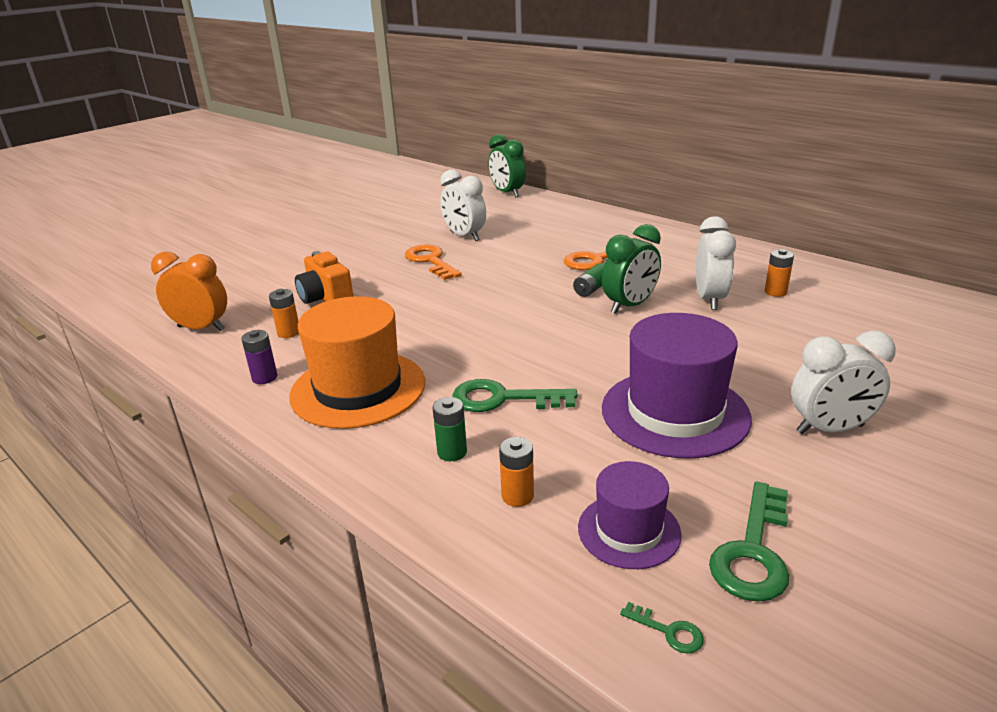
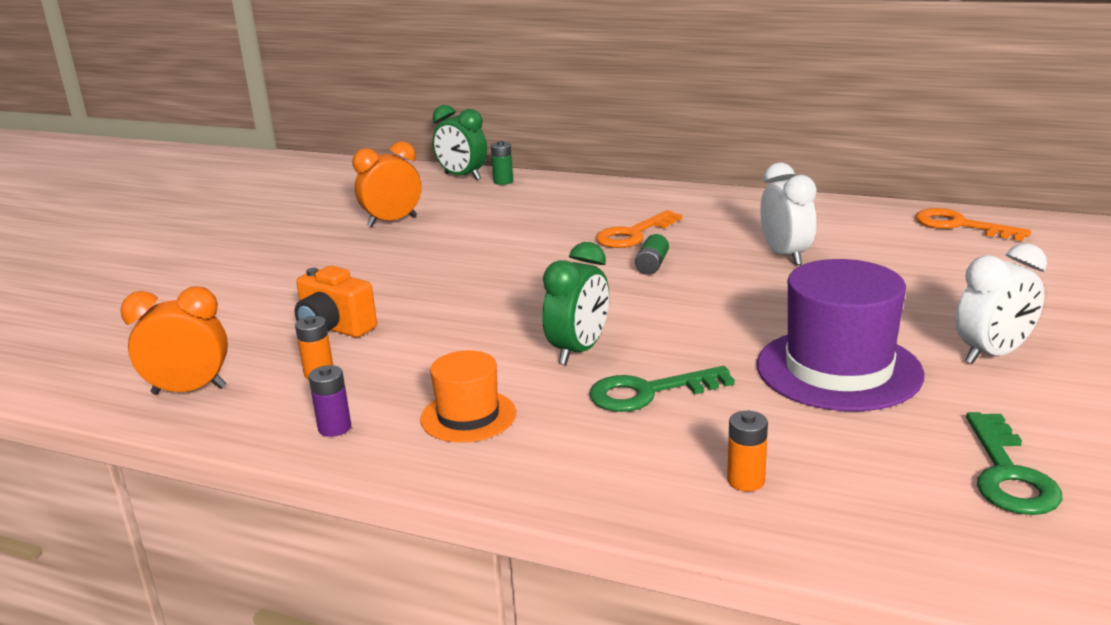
camera: 20 degrees left, 5 degrees down
(358, 389) = (468, 416): orange hat -> orange hat, size x0.57
(430, 222) = (392, 221): none -> orange clock
(430, 261) = (432, 265): orange key -> orange key (960, 225)
(452, 452) = (638, 456): green battery -> green battery (503, 181)
(464, 236) = (451, 231): white clock -> none
(629, 306) = (707, 275): green clock -> green clock (578, 351)
(629, 530) = (882, 485): purple hat -> none
(668, 631) = (988, 559): green key -> none
(775, 292) = (845, 238): orange battery -> none

